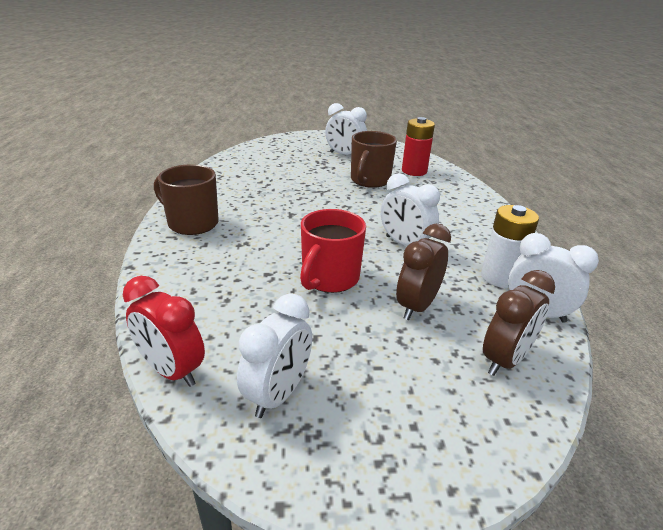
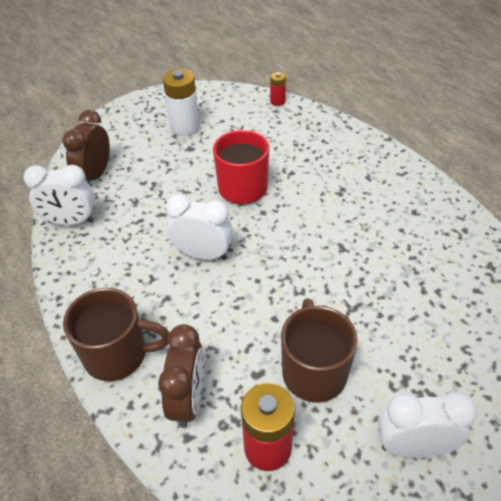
camera: 155 degrees right, 15 degrees up
(172, 371) = (277, 101): red clock -> red battery
(192, 223) = (409, 193): brown mug -> brown mug (118, 355)
(278, 394) = (216, 112): white clock -> none
(417, 306) = (165, 190): brown clock -> brown clock (188, 400)
(499, 277) = (102, 249): white battery -> white battery (185, 127)

